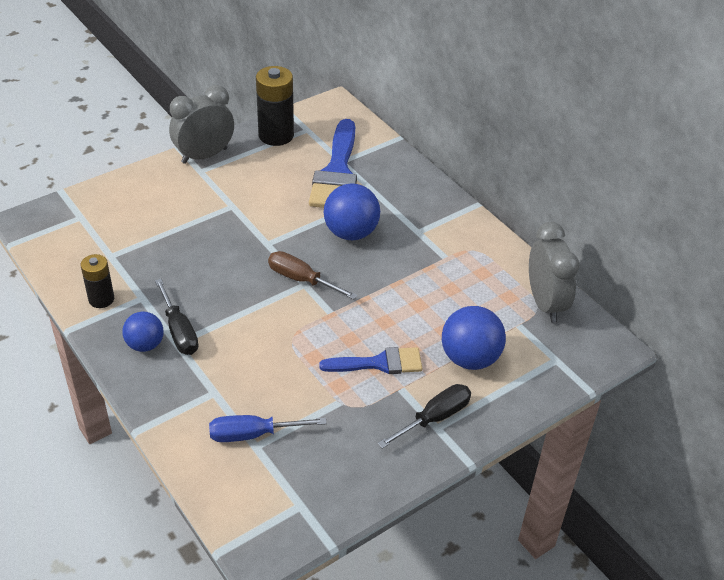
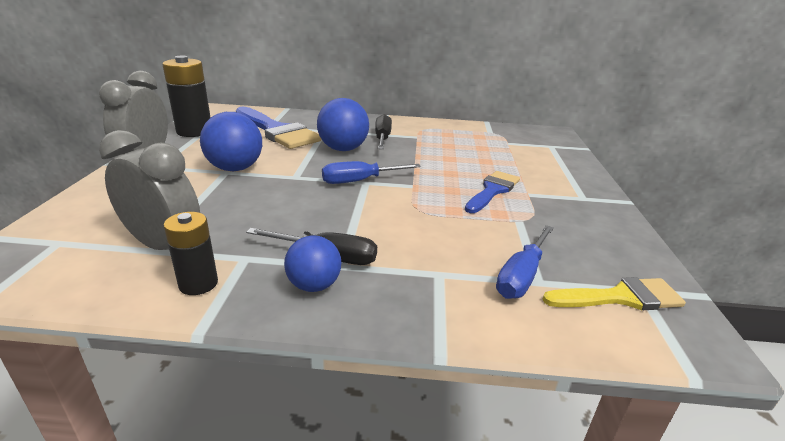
camera: 50 degrees left, 15 degrees down
(277, 495) = (620, 297): none -> yellow brush
(302, 280) = (360, 181): brown screwdriver -> blue screwdriver
(434, 418) = (573, 195): black screwdriver -> black screwdriver (382, 138)
(470, 358) = (523, 164): blue ball -> blue ball (235, 169)
(545, 303) = (498, 131): grey clock -> grey clock (164, 246)

